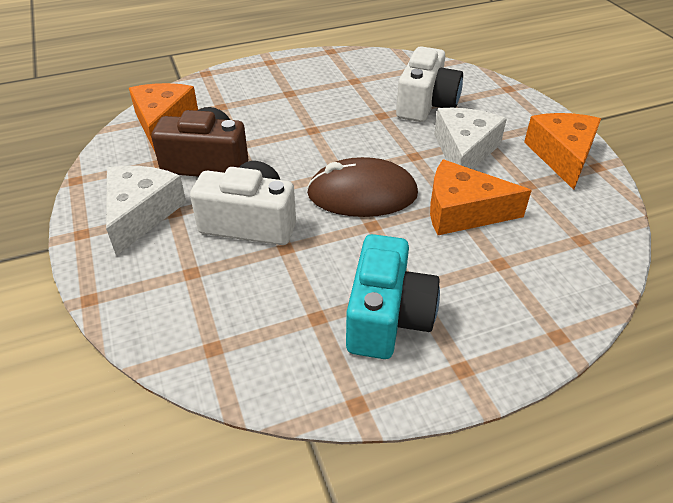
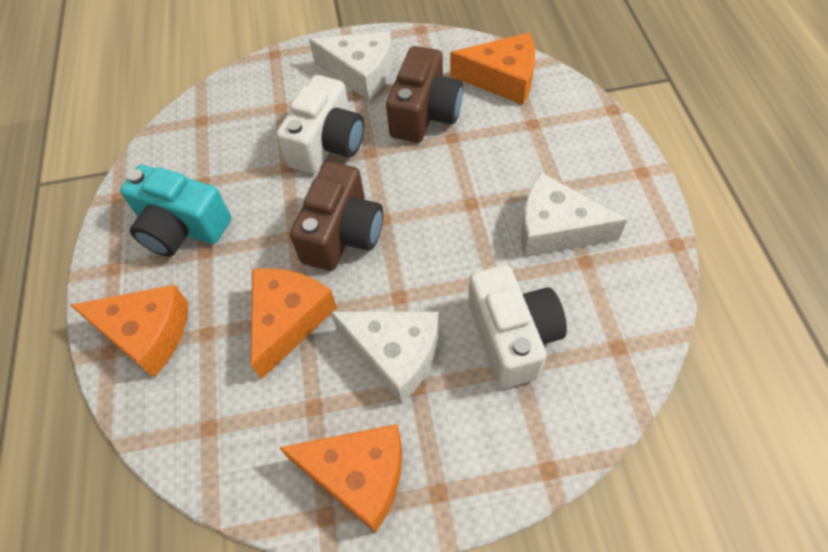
camera: 105 degrees right, 15 degrees up
(329, 92) = (556, 229): none -> white cheese
(362, 194) = (342, 234): brown mouse -> brown camera
(426, 104) = (512, 336): white camera -> white camera turned 135 degrees counterclockwise
(523, 308) = (147, 333): none -> orange cheese

